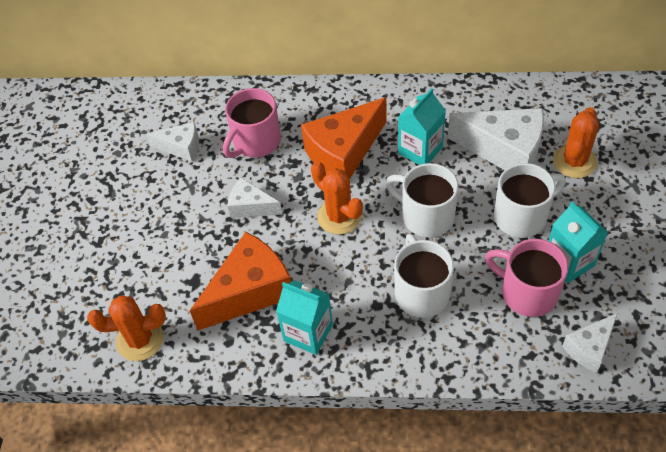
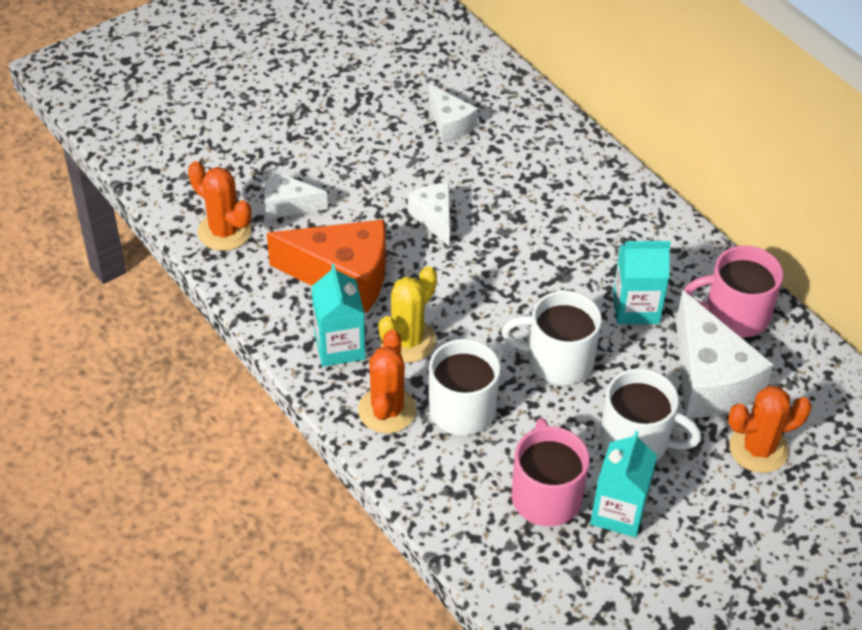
camera: 45 degrees right, 5 degrees down
(255, 142) = (512, 173): pink mug -> pink mug (734, 314)
(339, 216) = (489, 291): orange cactus -> orange cactus (387, 410)
(339, 289) = (407, 341): none -> yellow cactus
(344, 152) = (569, 248): orange cheese -> none
(426, 216) = (557, 360): white mug -> white mug turned 75 degrees counterclockwise
(589, 348) = (528, 583): white cheese -> white cheese (288, 205)

